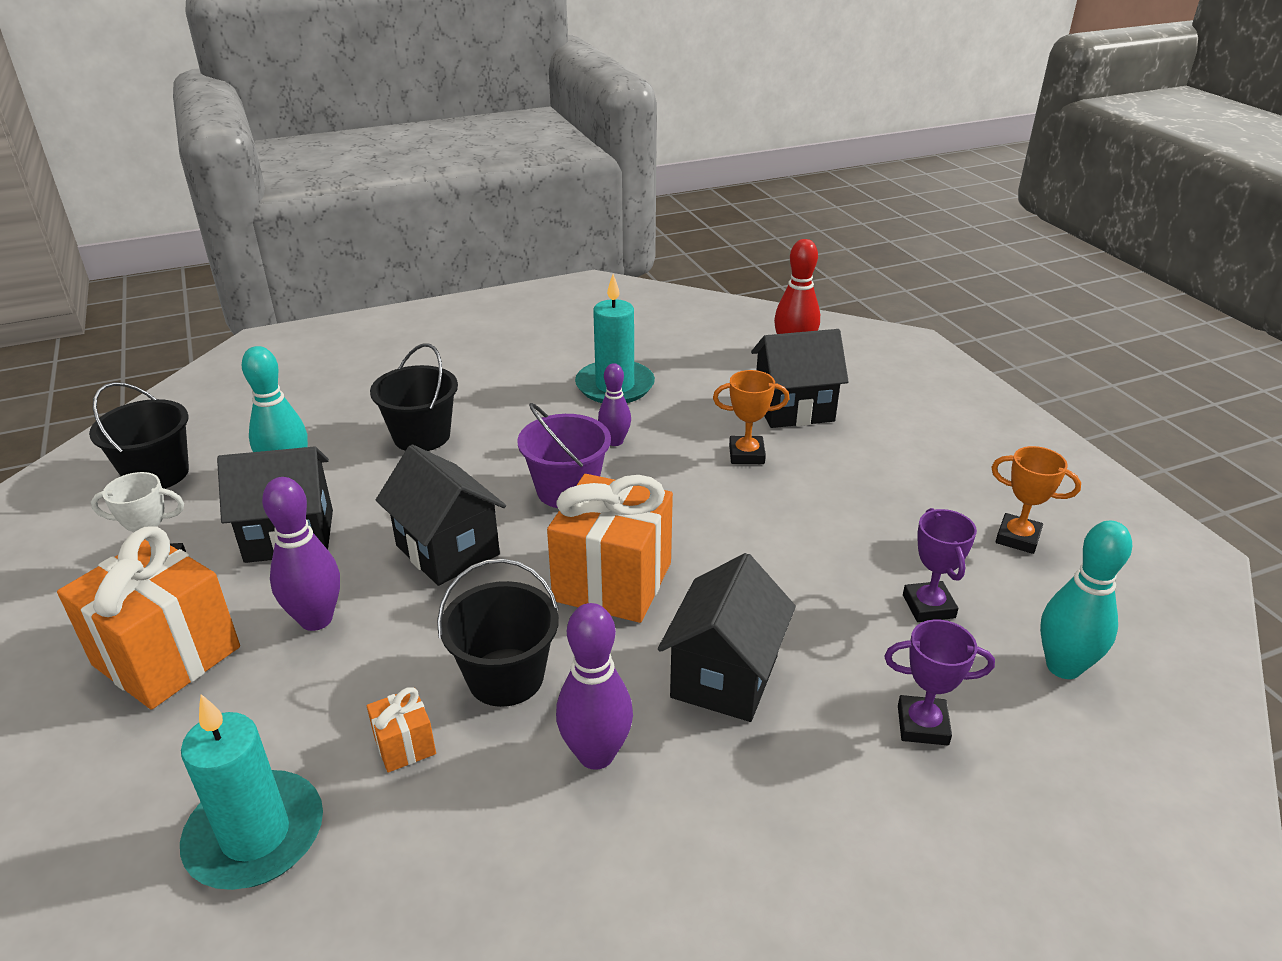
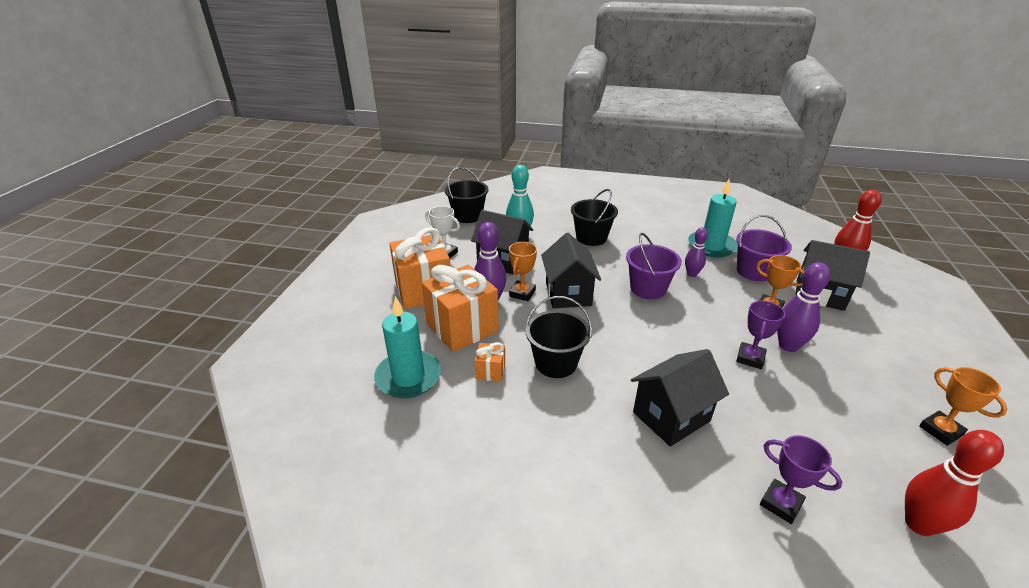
camera: 35 degrees right, 0 degrees up
(367, 582) = (522, 293): none -> orange trophy
(596, 754) = (575, 420): purple bowling pin -> purple bowling pin (788, 346)
(613, 582) = (641, 342): orange gift -> orange gift (462, 328)
(695, 406) = (754, 272): none -> purple bucket
(928, 606) = (836, 440): purple trophy -> purple trophy (750, 358)
(1063, 666) = (919, 524): turquoise bowling pin -> red bowling pin

